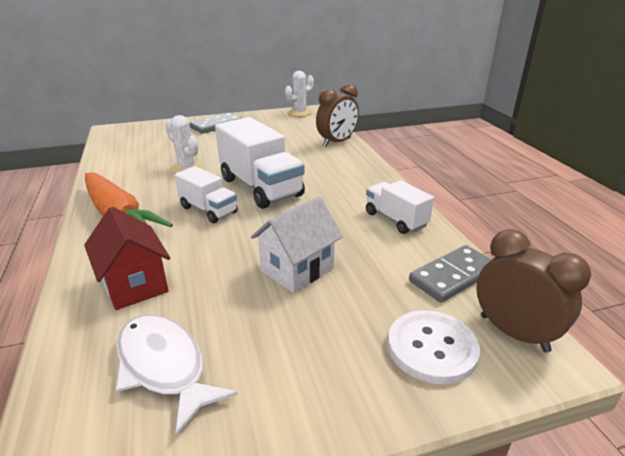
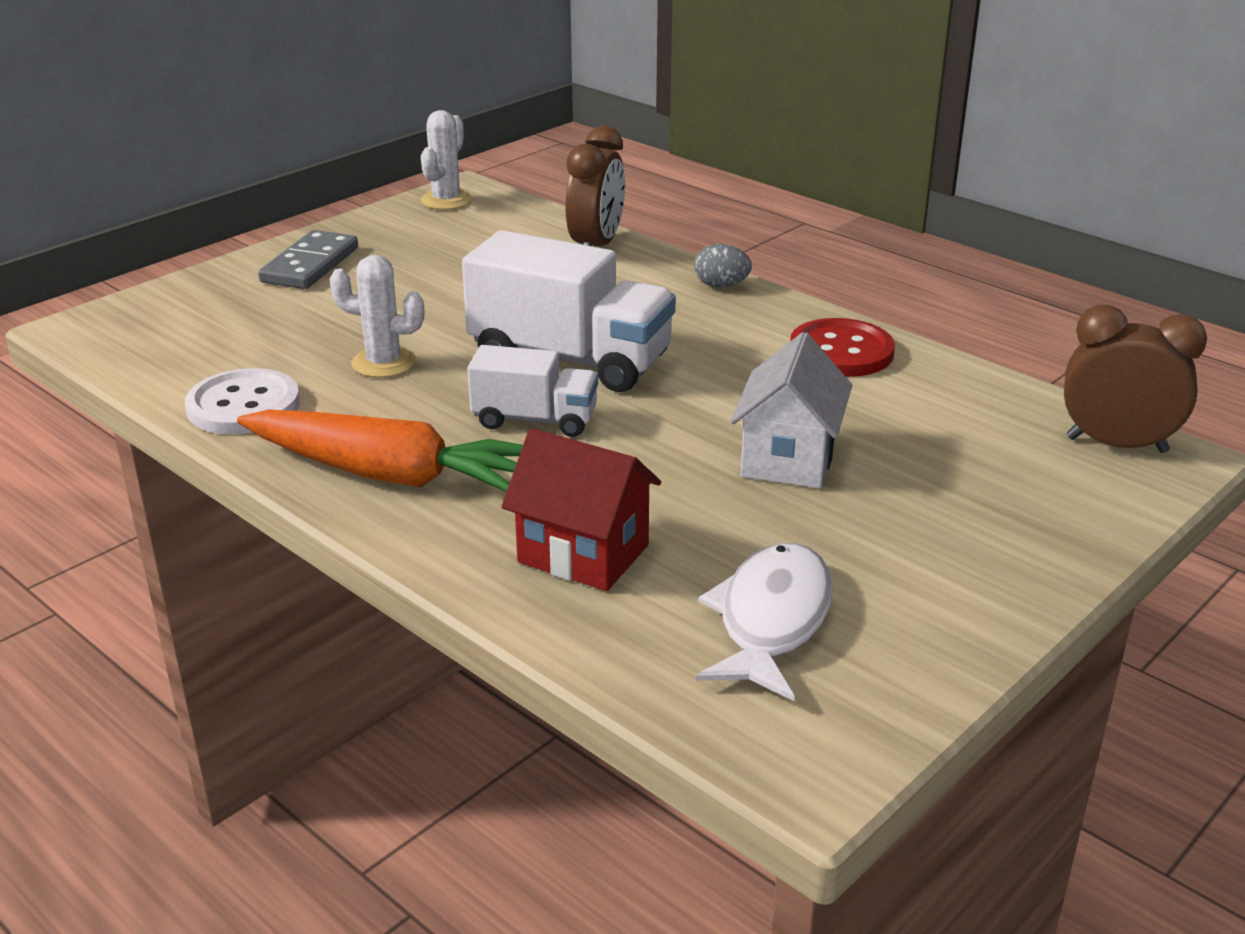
camera: 30 degrees left, 0 degrees up
(164, 367) = (771, 621): white fish -> white fish turned 90 degrees clockwise
(372, 172) = (721, 285): none -> grey egg
(395, 219) = (841, 351): white truck -> red button
(432, 348) = (1049, 490): white button -> white button (243, 406)
(453, 276) = (992, 404): grey domino -> none

